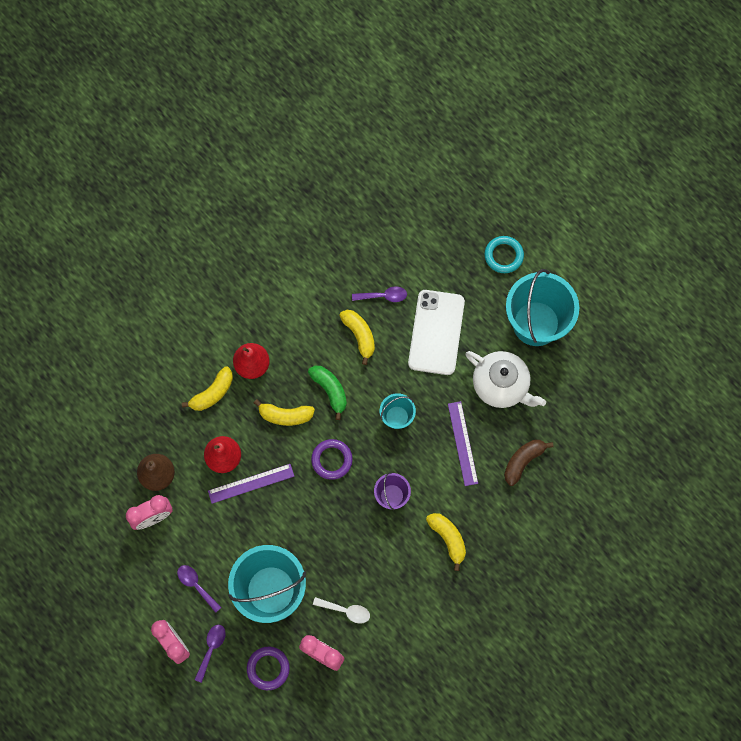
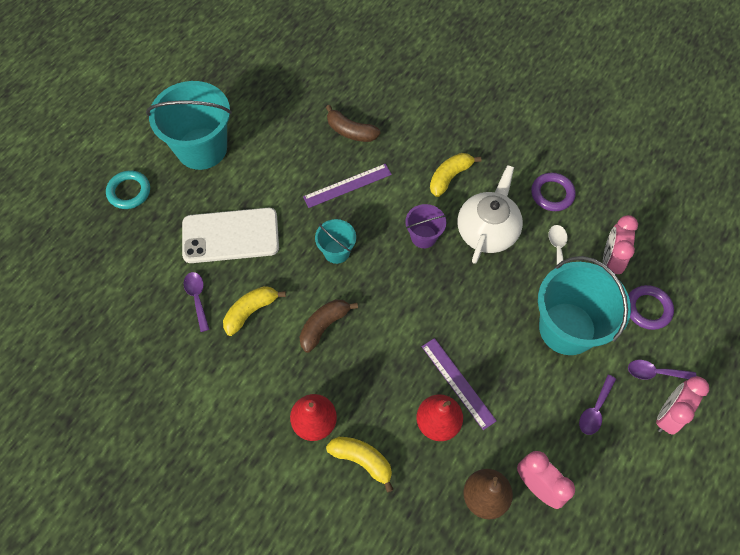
camera: 105 degrees left, 10 degrees down
(285, 415) = (366, 367): yellow banana -> none
(330, 390) = (324, 326): green banana -> brown banana
(332, 460) = (403, 304): purple ring -> purple ring (552, 194)
(501, 385) = (276, 165): white teapot -> white teapot (487, 231)

